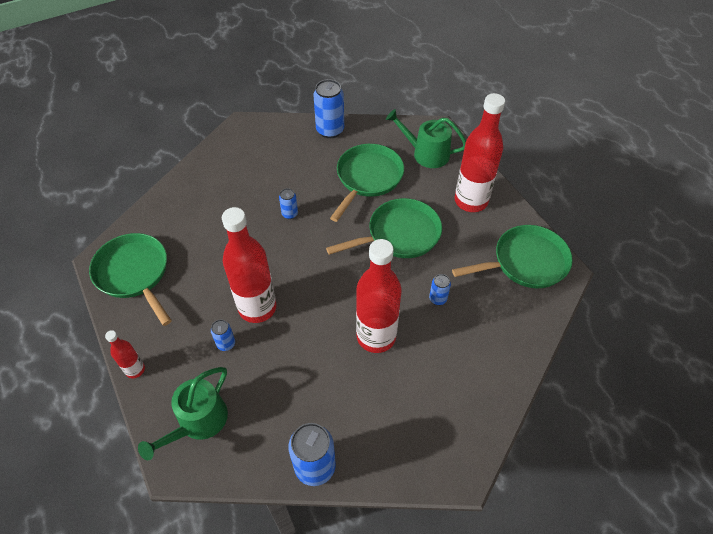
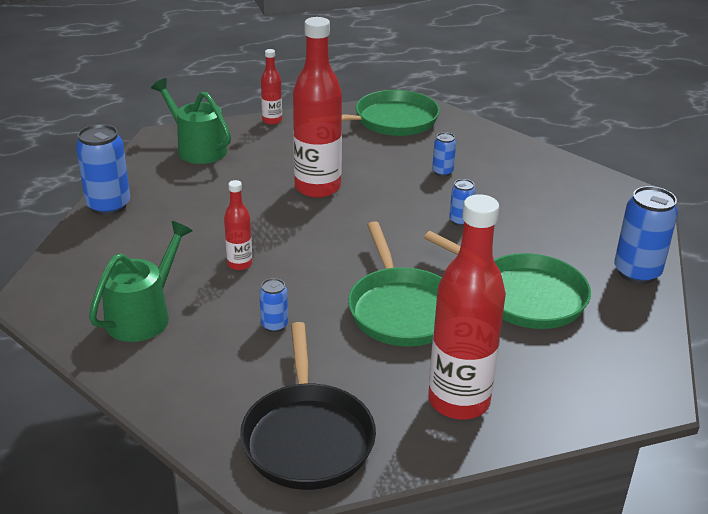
camera: 100 degrees right, 20 degrees down
(226, 344) = (278, 167): blue can -> blue can (442, 172)
(376, 336) = (239, 264): red bottle -> red bottle, size x0.48
(426, 154) = (581, 370): green watering can -> green watering can (143, 316)
(525, 262) = (307, 437): green pan -> black pan

